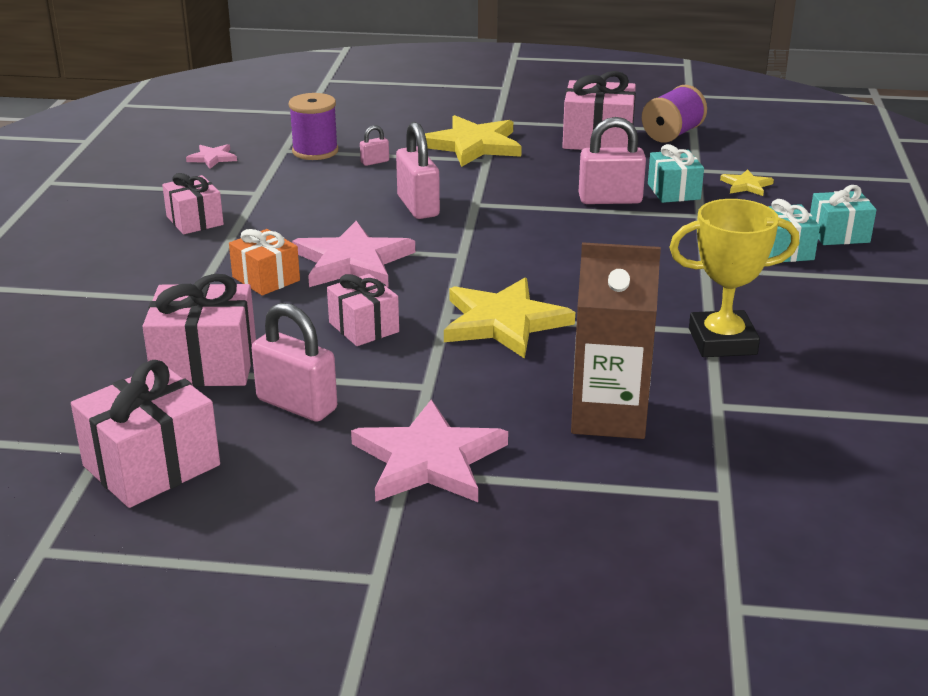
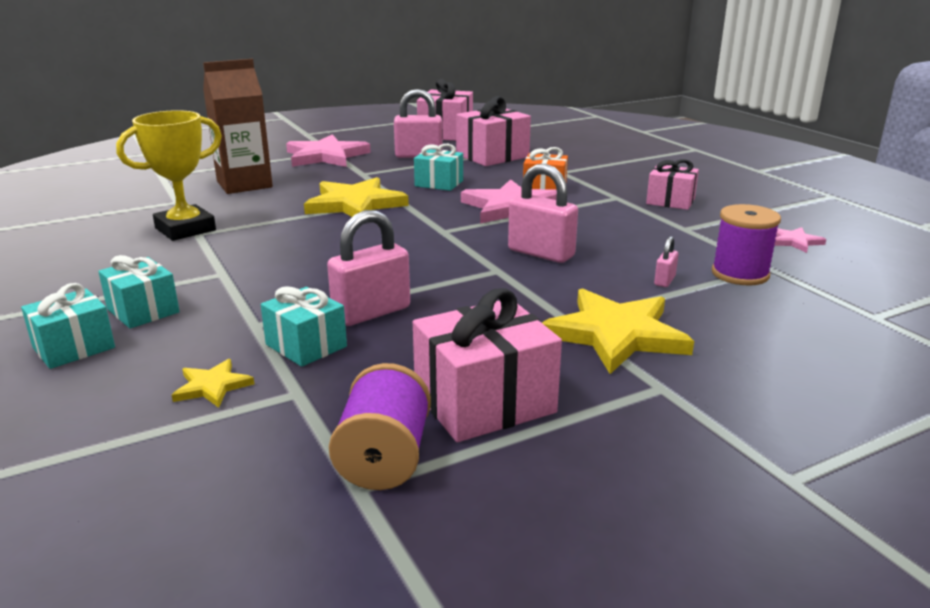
camera: 145 degrees right, 5 degrees down
(364, 327) = (439, 183): pink gift -> turquoise gift

